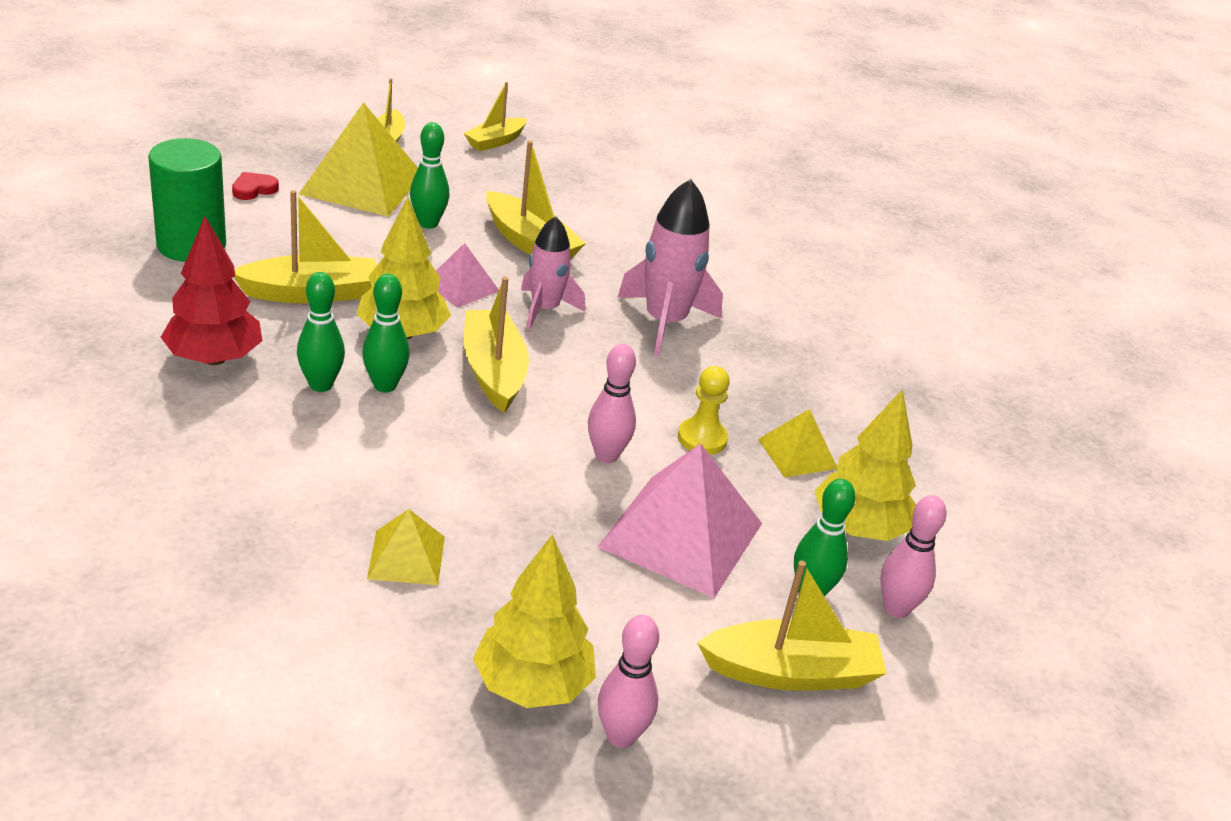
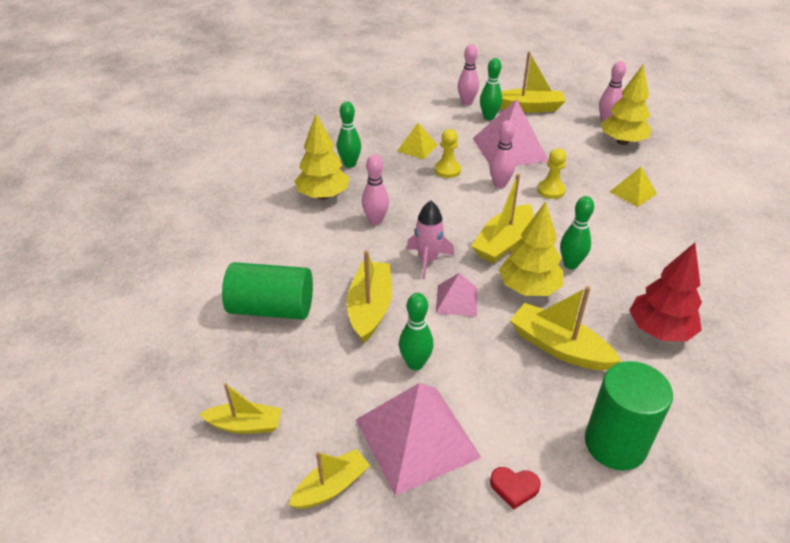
camera: 125 degrees left, 5 degrees up
(321, 385) = (606, 282): green bowling pin -> green bowling pin (350, 164)
(362, 184) = (417, 438): yellow pyramid -> pink pyramid
(528, 486) = (551, 190): none -> yellow pawn
(609, 205) = (272, 308): none -> green cylinder
(665, 322) = (375, 220): pink rocket -> pink bowling pin
(791, 672) = (529, 108): yellow boat -> yellow boat turned 135 degrees clockwise
(858, 528) = (438, 121): yellow tree -> yellow tree (323, 195)

